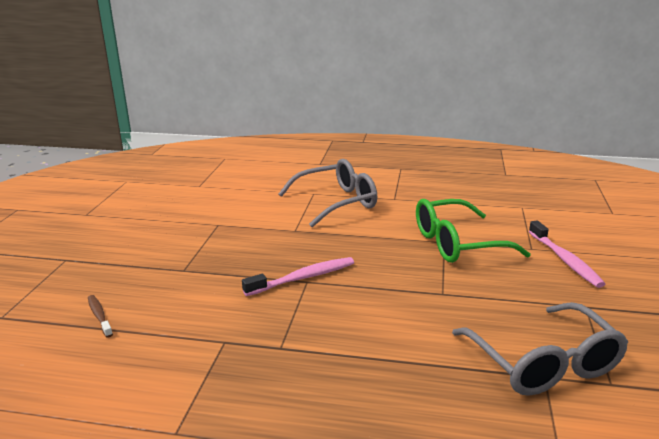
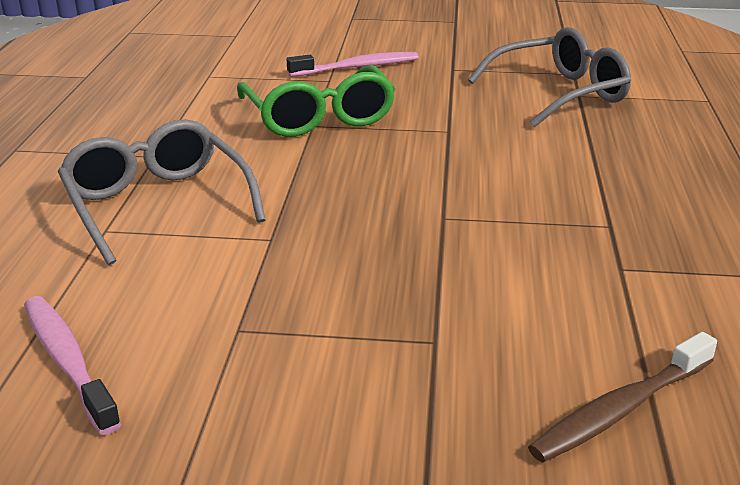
camera: 95 degrees left, 5 degrees up
(99, 316) = (620, 409): brown toothbrush -> brown toothbrush, size x1.69
(303, 278) = (435, 220): pink toothbrush -> pink toothbrush (68, 362)

